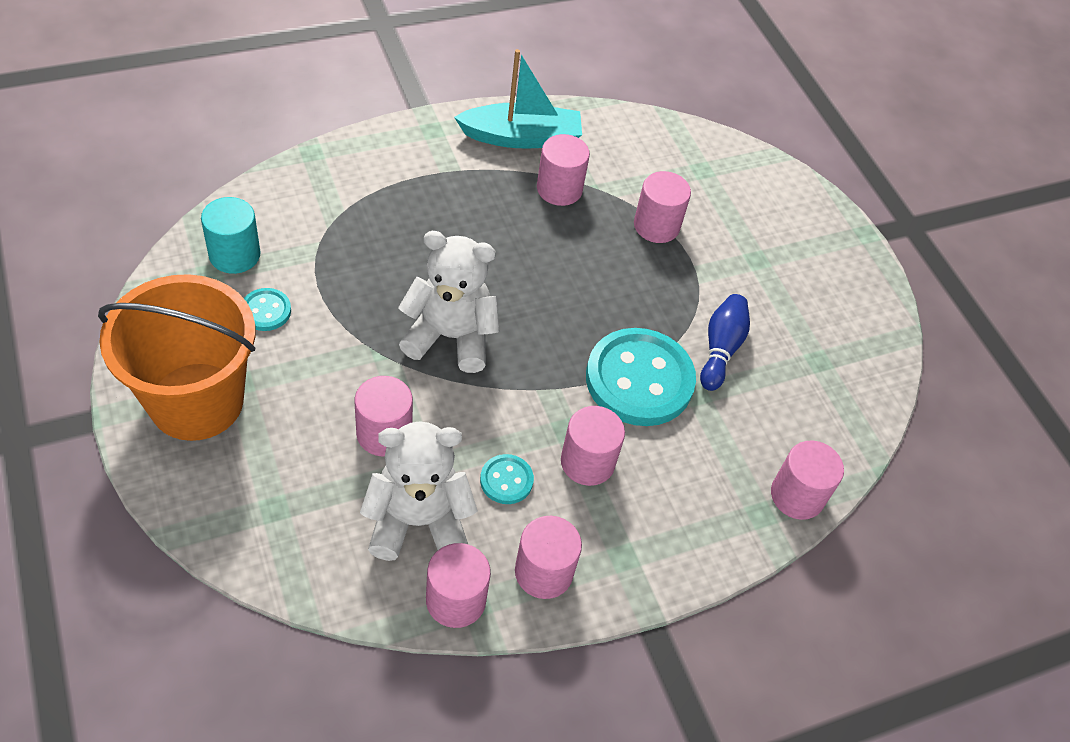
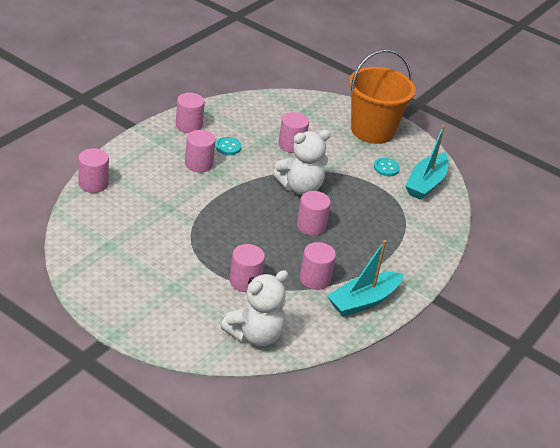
camera: 150 degrees right, 15 degrees down
(234, 255) = (426, 183): turquoise cylinder -> turquoise boat
(418, 521) = (251, 124): white teddy bear -> white teddy bear (255, 335)
(456, 600) = (215, 109): pink cylinder -> pink cylinder (311, 226)
(639, 379) = (199, 202): turquoise button -> none
(720, 349) = (167, 231): blue bowling pin -> none

